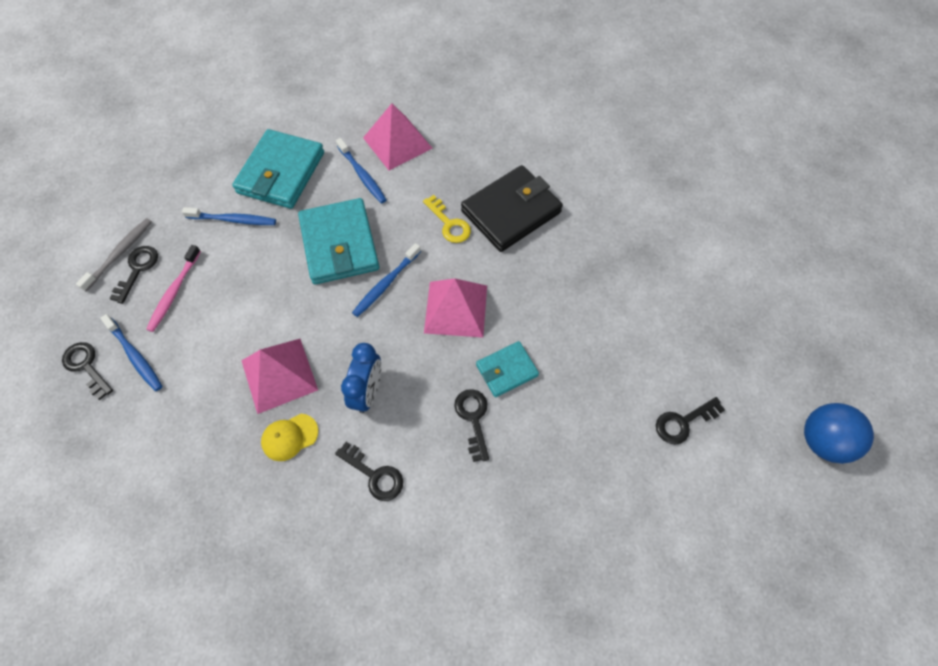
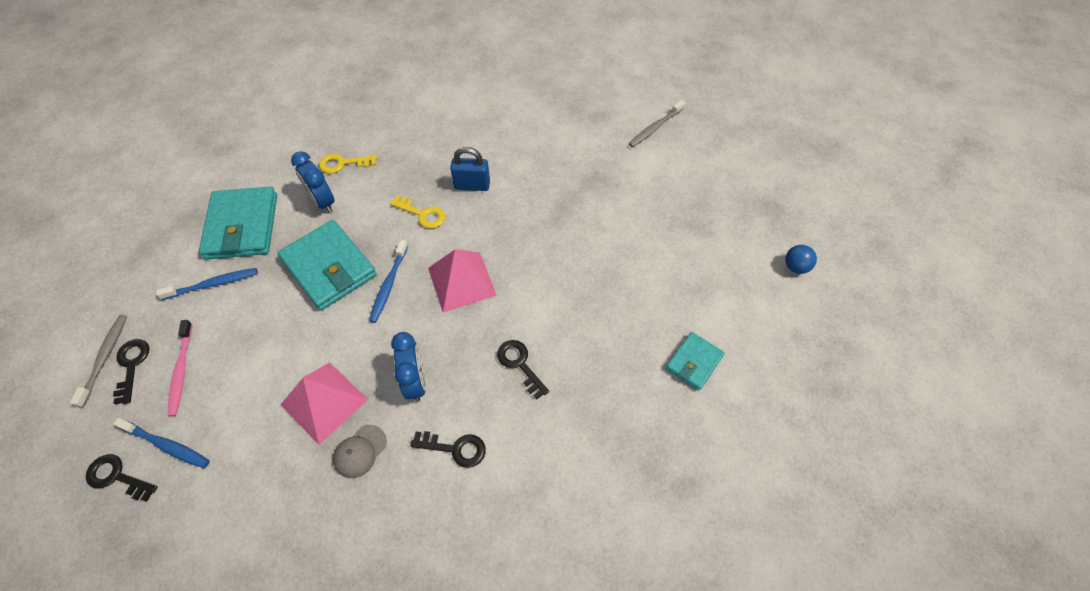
camera: 25 degrees left, 5 degrees down
(289, 437) = (360, 451): yellow cap -> grey cap
(362, 175) = (323, 201): blue toothbrush -> blue clock
(397, 143) = (343, 164): pink pyramid -> yellow key
(506, 370) = (529, 314): turquoise wallet -> turquoise wallet (694, 362)
(511, 211) = (472, 185): black wallet -> blue padlock
(683, 422) = (689, 296): black key -> none
(736, 219) = (655, 128): none -> grey toothbrush
(822, 441) = (795, 267): blue ball -> blue ball, size x0.60

